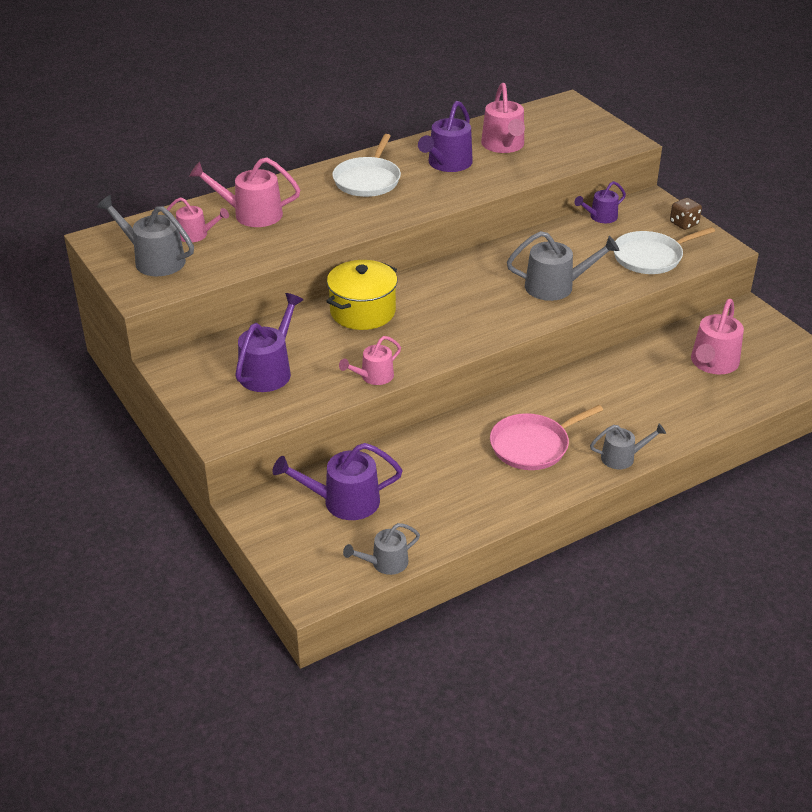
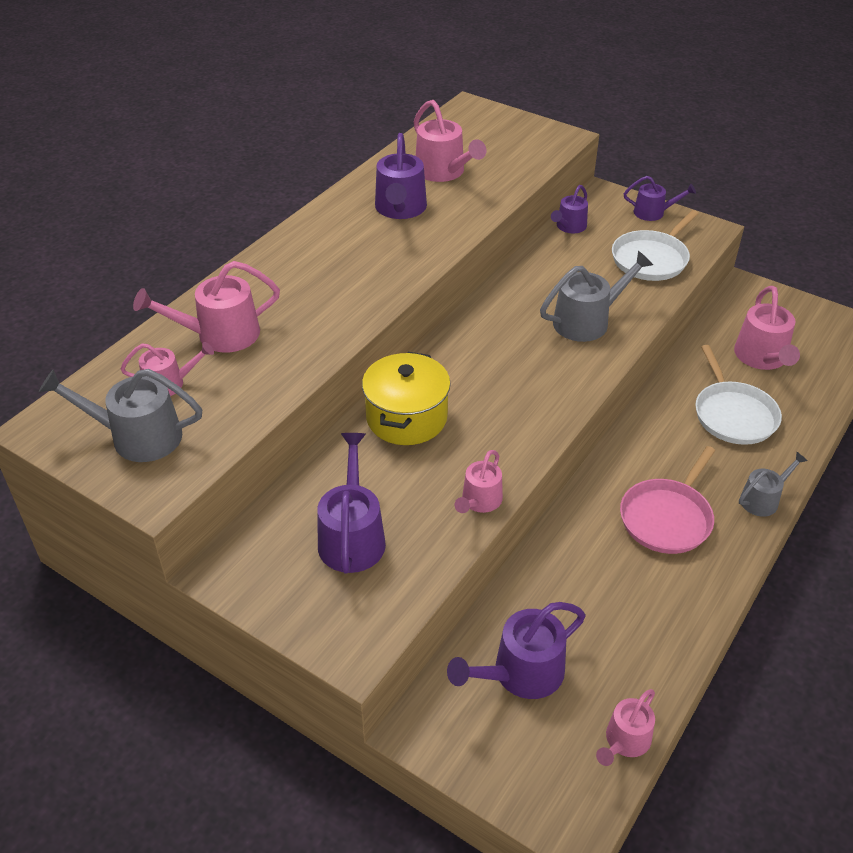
camera: 25 degrees left, 5 degrees up
(368, 180) = (327, 252): white pan -> white pan (733, 414)
(385, 563) = (625, 741): grey watering can -> pink watering can
(684, 224) = (653, 212): brown dice -> purple watering can

